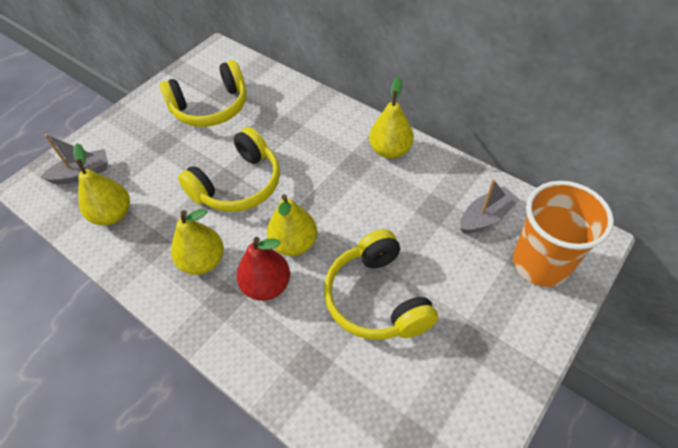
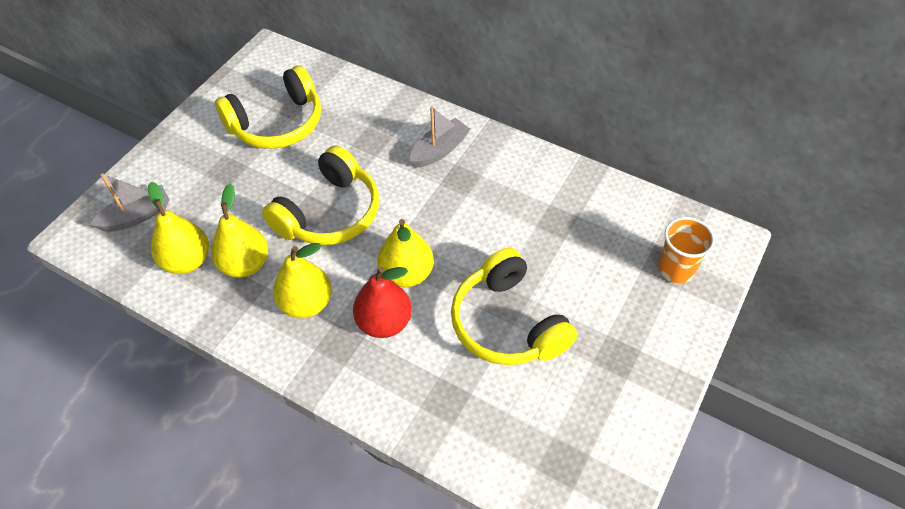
camera: 10 degrees left, 0 degrees up
(390, 150) = (498, 159): yellow pear -> yellow pear (245, 264)
(486, 217) = (613, 225): grey boat -> grey boat (439, 150)
(540, 263) = (676, 269): orange cup -> orange cup, size x0.60

